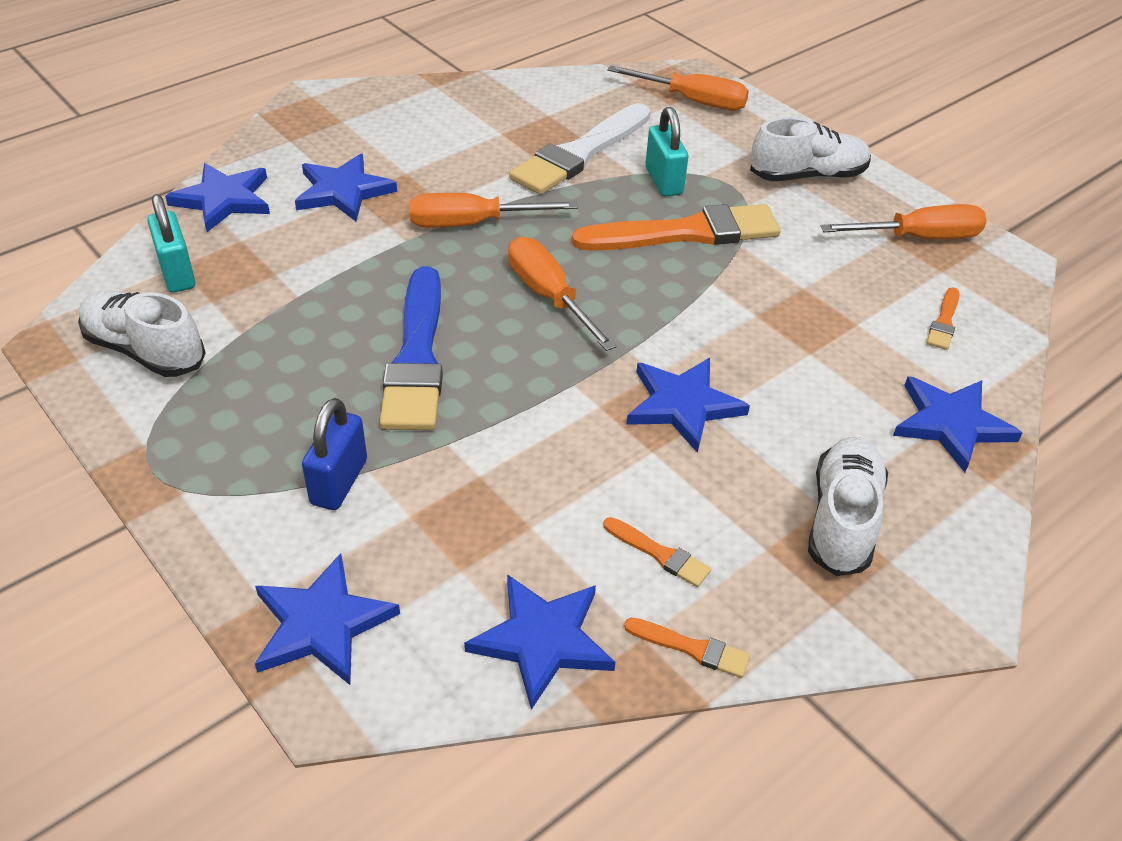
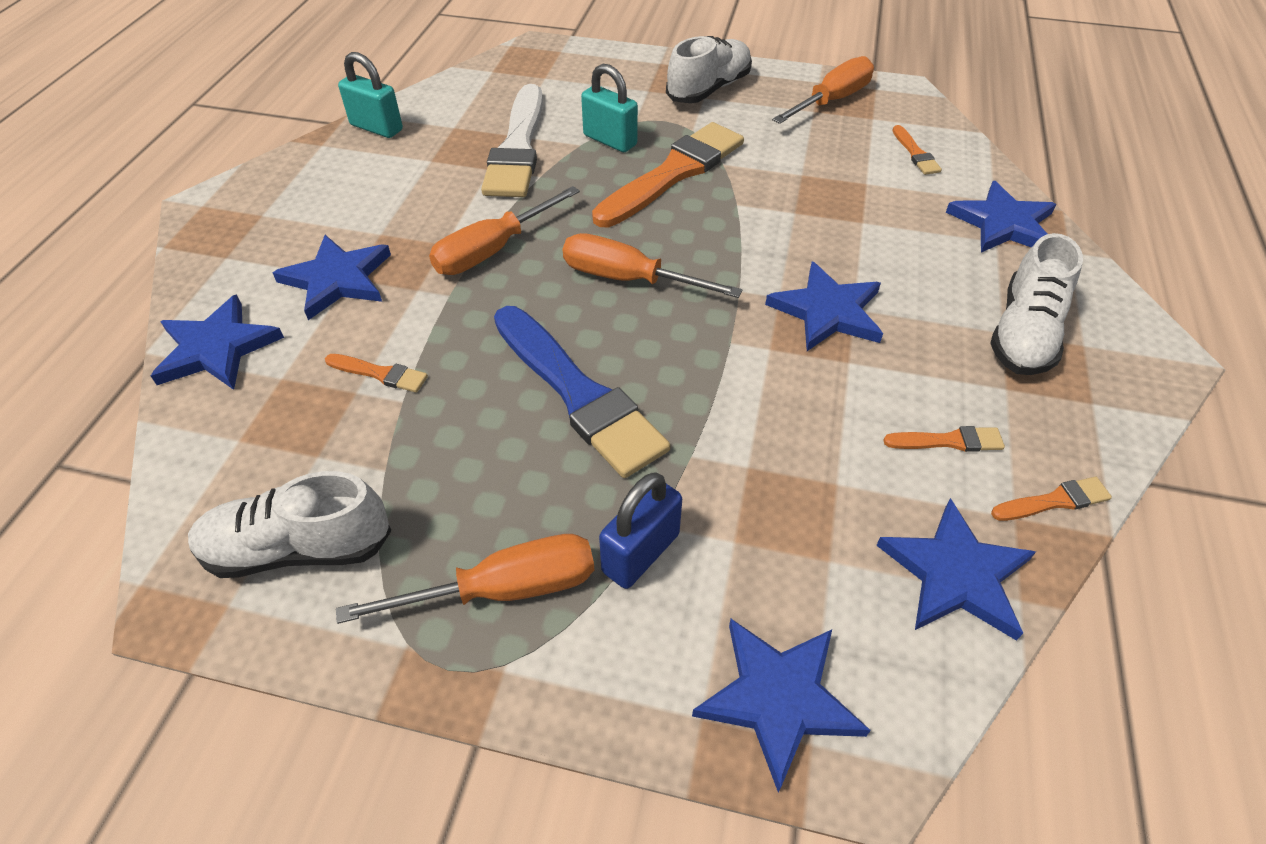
camera: 35 degrees left, 5 degrees up
(177, 273) = (246, 448): turquoise padlock -> turquoise padlock (376, 127)
(303, 270) = (380, 374): none -> orange brush
(339, 482) = (640, 553): blue padlock -> blue padlock turned 60 degrees clockwise
(693, 101) = (560, 67): orange screwdriver -> orange screwdriver (504, 589)
(842, 519) = (1024, 333): white shoe -> white shoe turned 135 degrees counterclockwise

